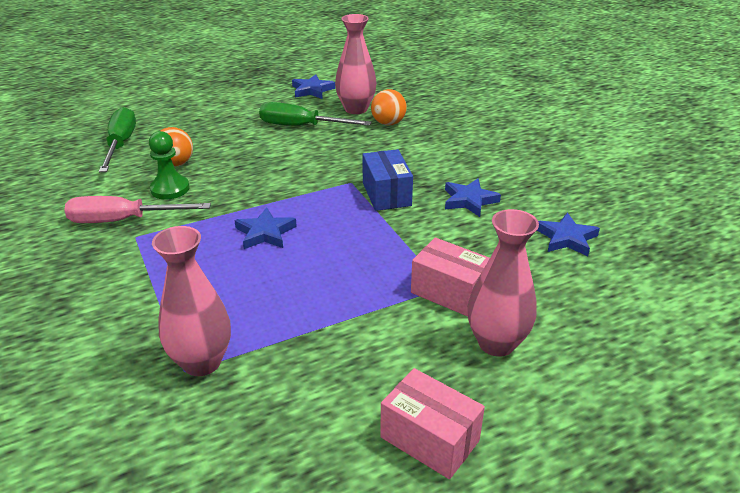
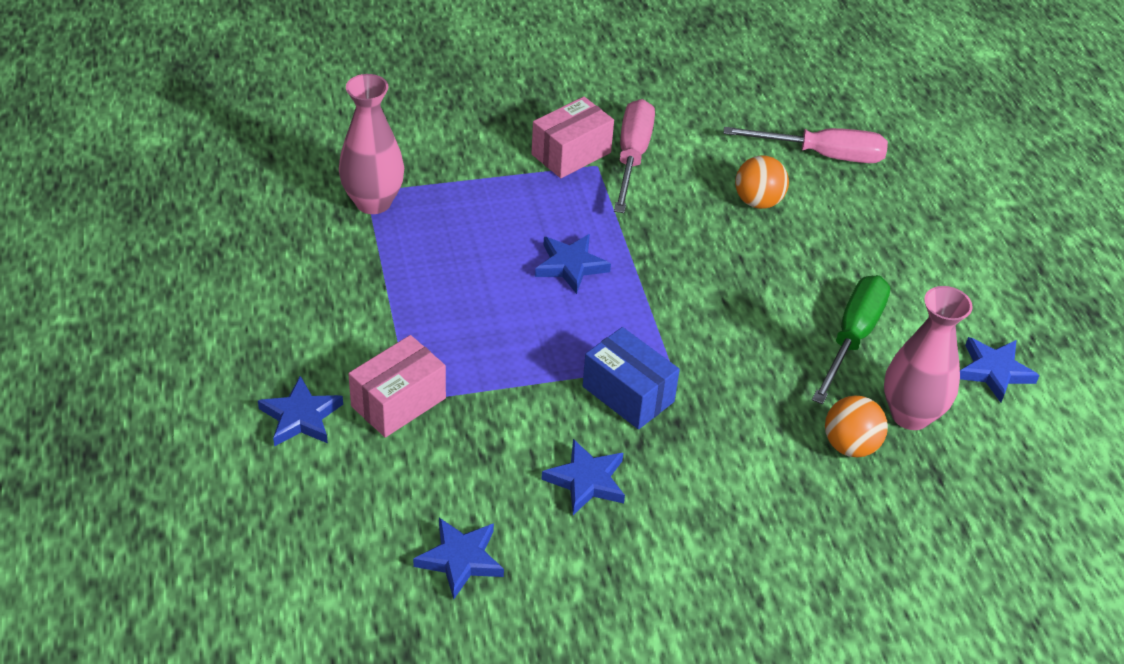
camera: 100 degrees right, 10 degrees up
(121, 144) = (823, 155): green screwdriver -> pink screwdriver
(170, 189) = (694, 194): green pawn -> none
(386, 194) = (628, 394): blue box -> blue box turned 45 degrees clockwise
(429, 439) = (209, 332): pink box -> pink box (571, 153)
(496, 343) = (301, 417): pink vase -> blue star

